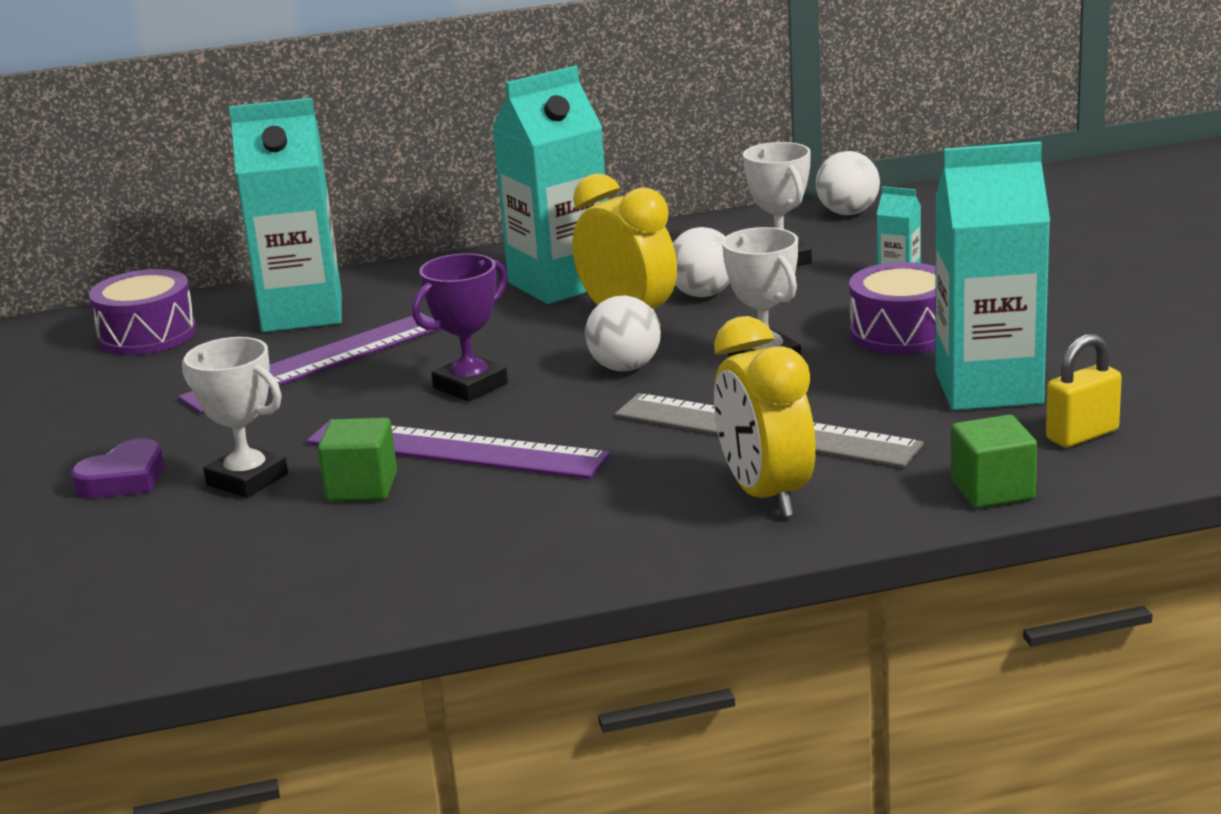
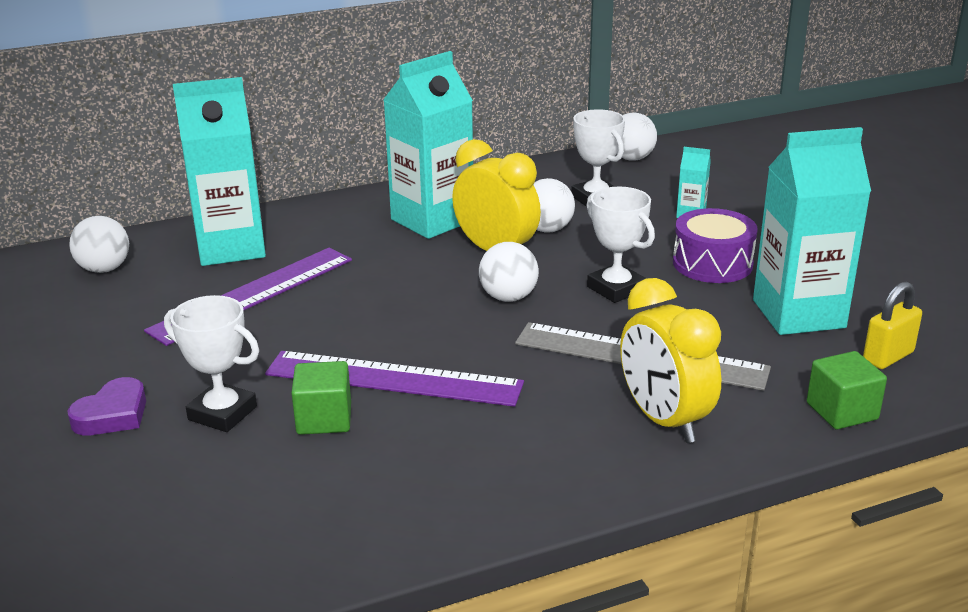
camera: 10 degrees left, 5 degrees up
(147, 335) = (104, 269): purple drum -> white ball
(470, 386) = (388, 316): purple trophy -> none

